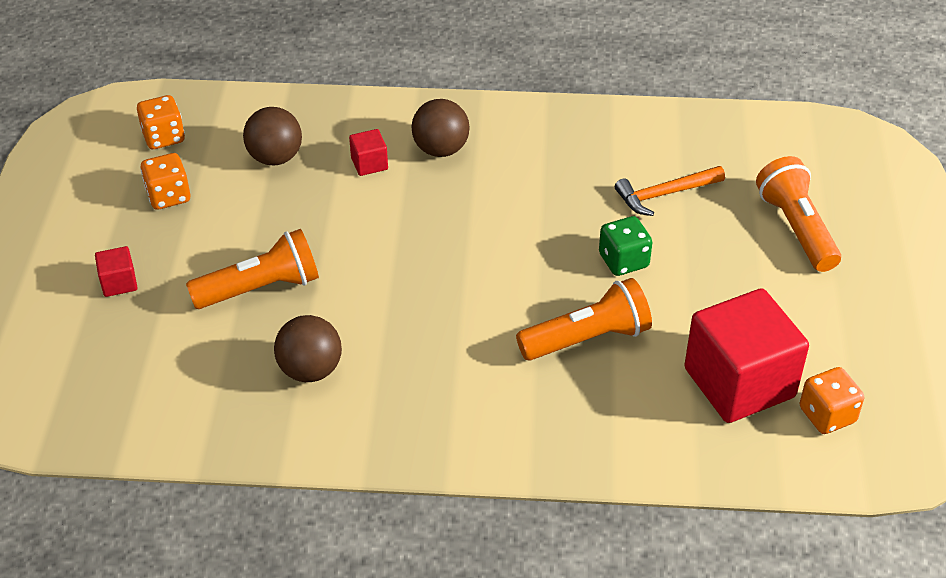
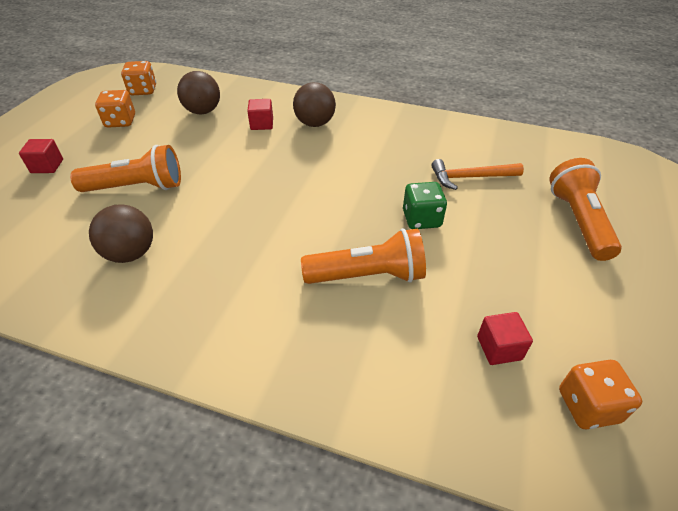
camera: 15 degrees right, 0 degrees up
(739, 382) = (499, 348): red cube -> red cube, size x0.42

